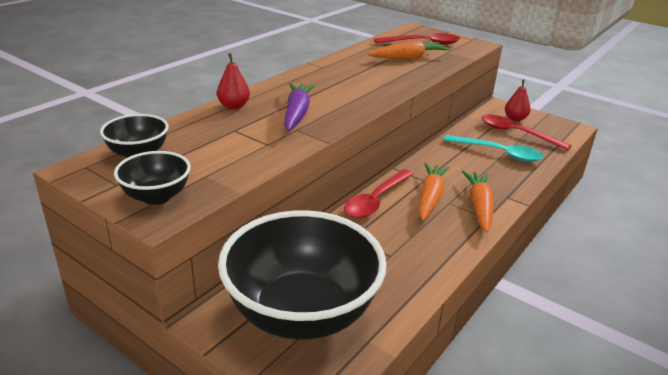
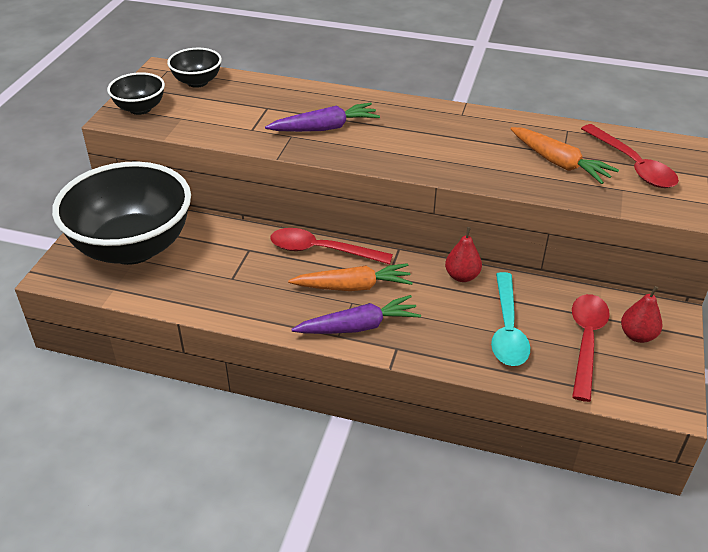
camera: 70 degrees right, 10 degrees up
(234, 106) = (314, 94): red pear -> red pear (462, 276)
(479, 206) = (358, 326): orange carrot -> purple carrot

